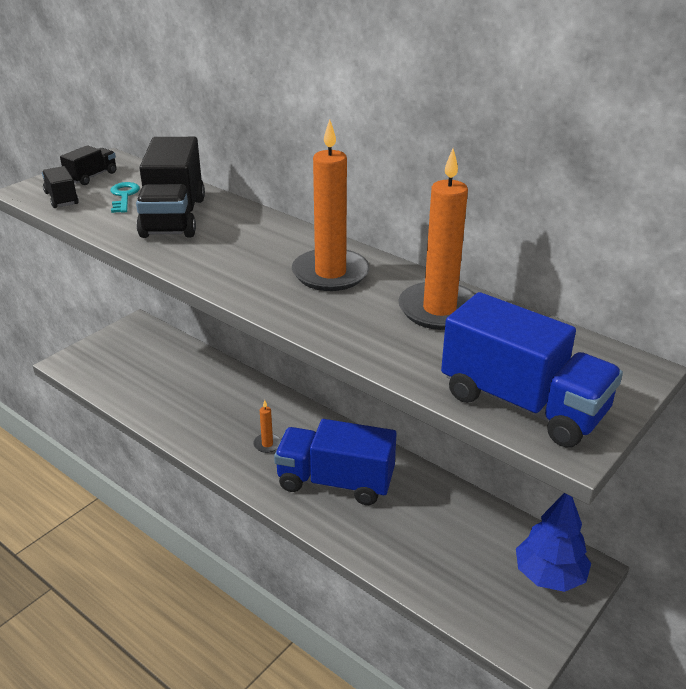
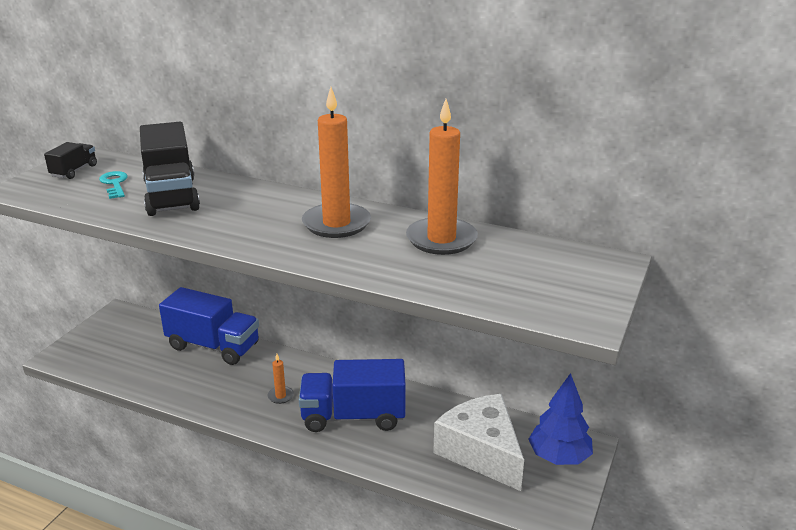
camera: 15 degrees left, 5 degrees down
(61, 198) = (53, 192): black truck -> none
(461, 551) = (481, 452): none -> white cheese
(522, 404) = (539, 299): blue truck -> blue truck (213, 346)

